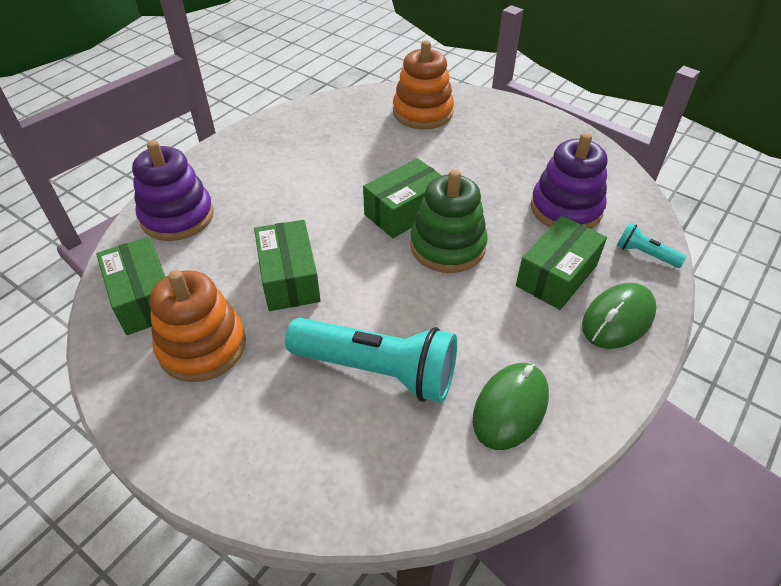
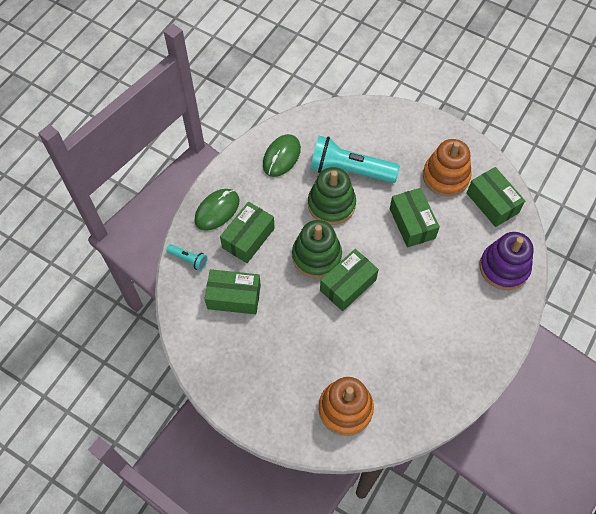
camera: 175 degrees right, 15 degrees up
(418, 315) = (331, 204): none -> green stacking toy
(566, 209) = (234, 297): purple stacking toy -> green box

